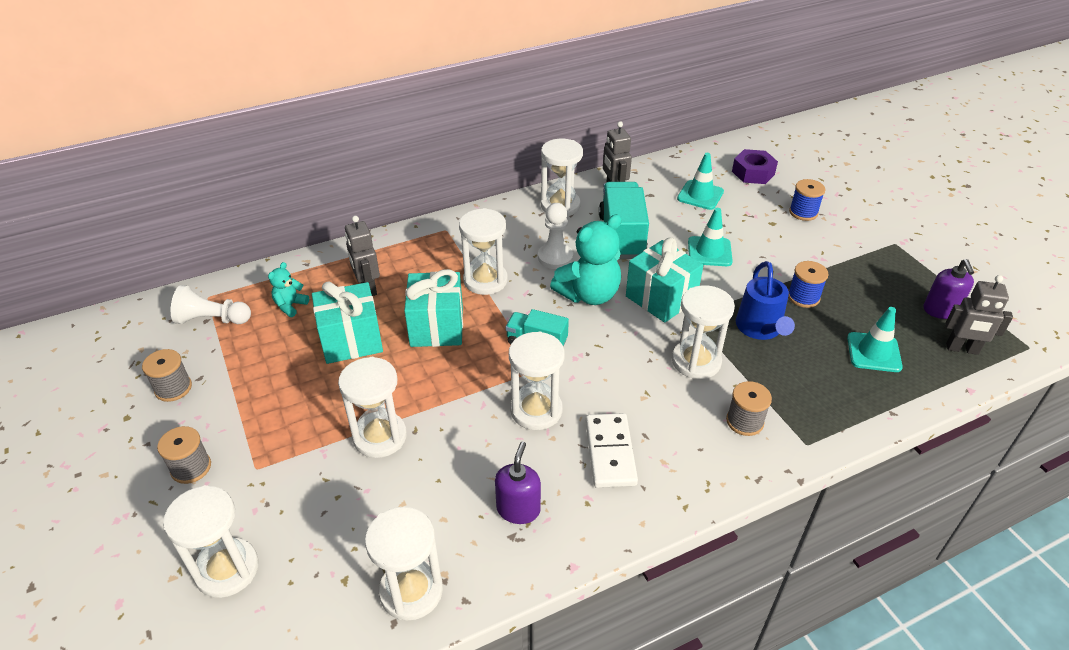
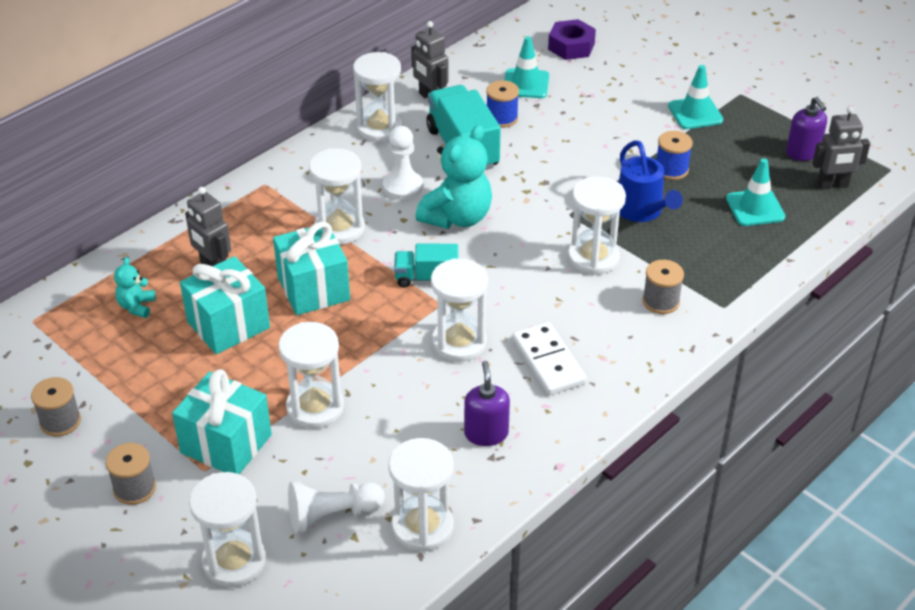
camera: 20 degrees left, 0 degrees up
(212, 319) = (55, 342): white pawn -> white pawn (332, 515)
(661, 298) = (532, 204): turquoise gift -> turquoise gift (226, 444)
(709, 252) = (561, 144): turquoise traffic cone -> turquoise traffic cone (695, 113)
(803, 212) = (639, 80): blue spool -> blue spool (501, 118)

